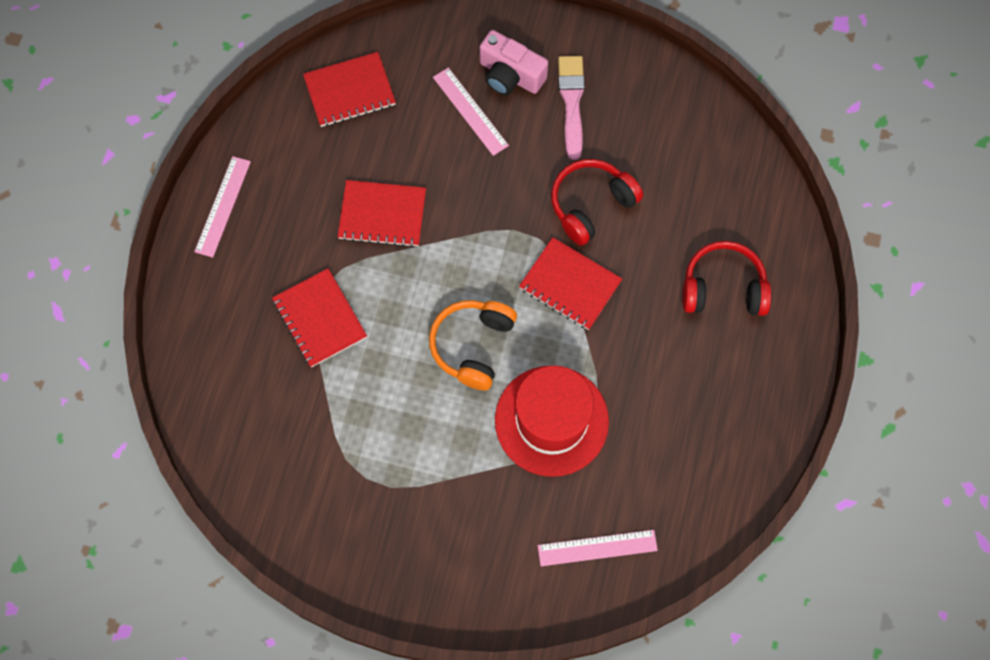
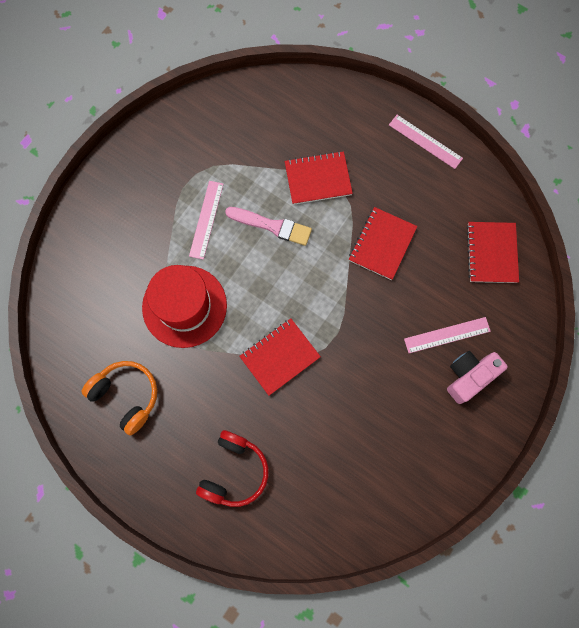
camera: 110 degrees right, 5 degrees up
(472, 346) = (259, 272): orange headphones -> orange headphones (126, 396)
(572, 102) = (430, 415): pink brush -> pink brush (272, 226)
(591, 205) = (338, 397): red headphones -> none
(597, 548) = (85, 304): pink ruler -> pink ruler (206, 219)

